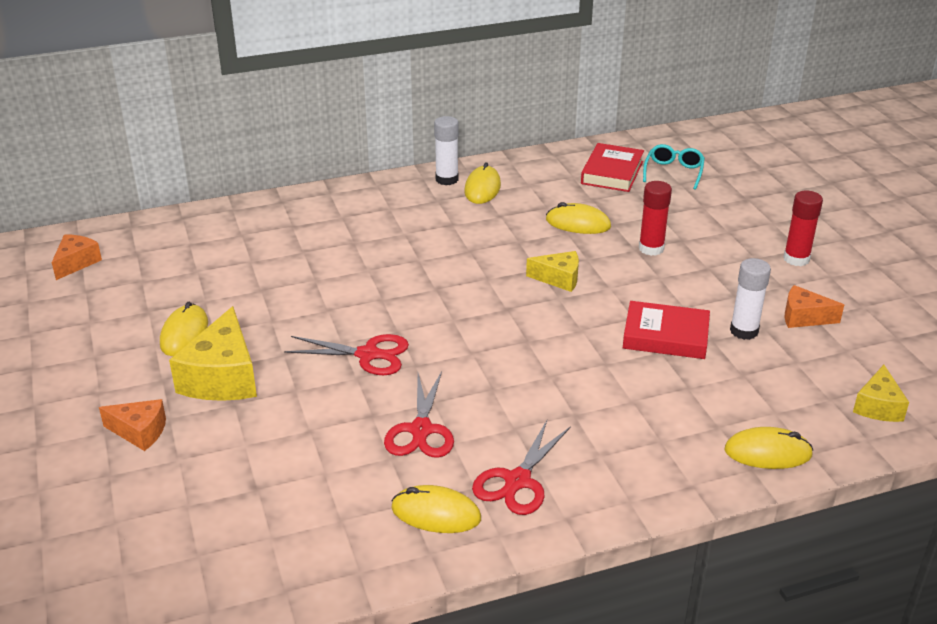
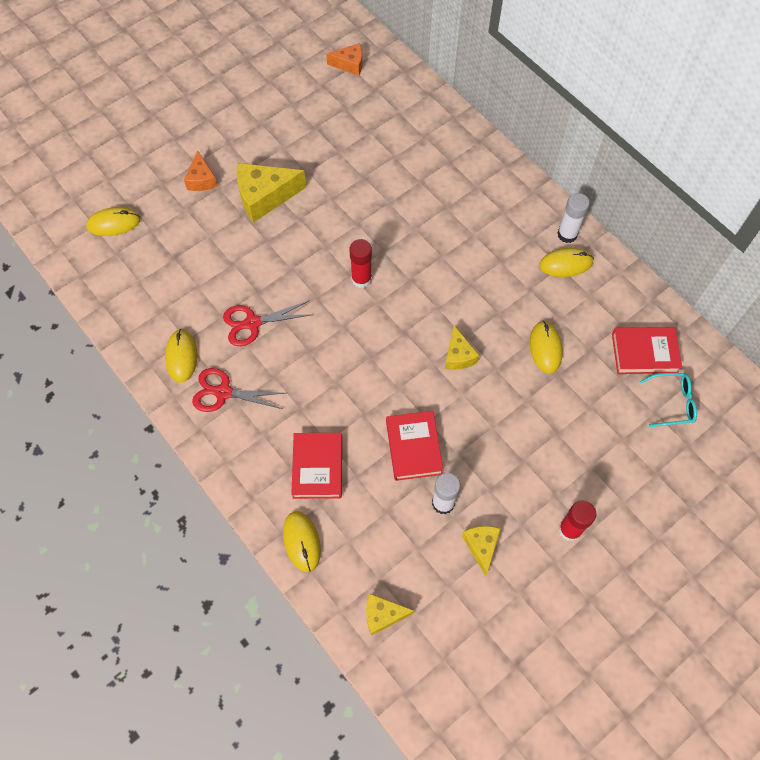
camera: 70 degrees right, 30 degrees up
(184, 334) = (299, 157): yellow mouse -> yellow mouse (114, 223)
(368, 355) = (317, 266): red scissors -> none
(651, 248) = (532, 411): red glue stick -> red glue stick (361, 279)
(666, 417) = (318, 467): none -> red book
(804, 317) = (481, 546): orange cheese -> yellow cheese

